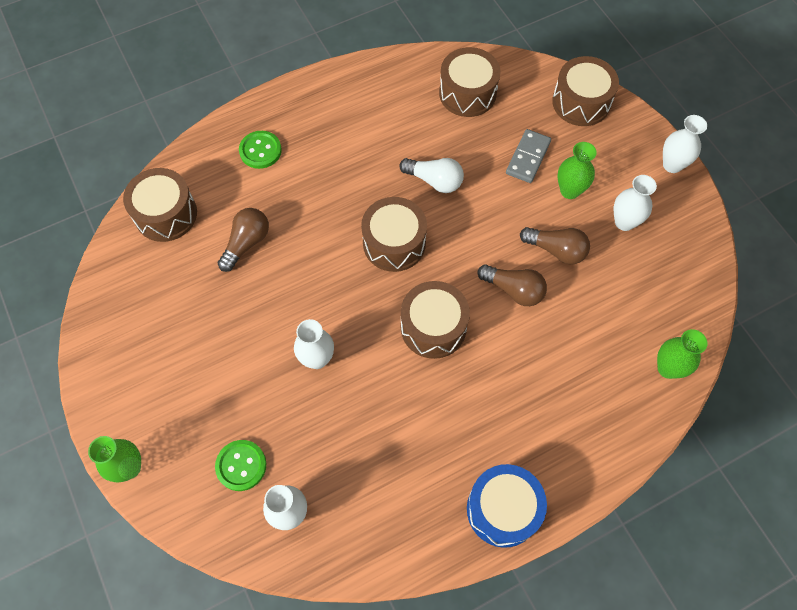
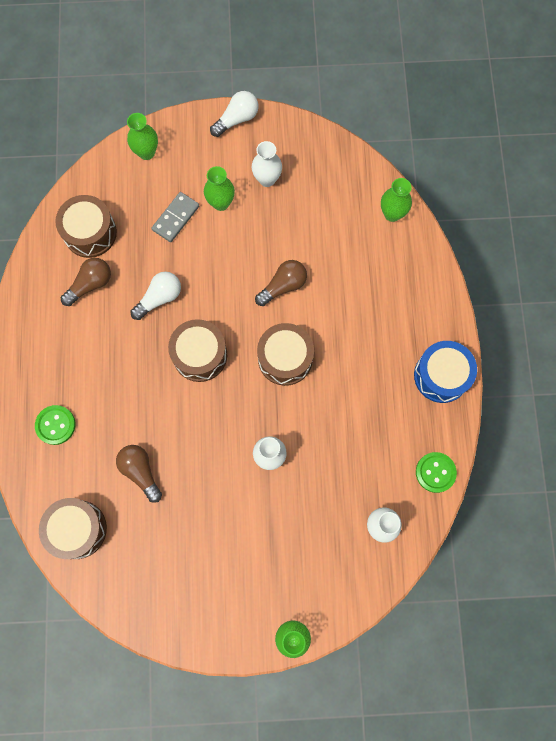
camera: 65 degrees left, 10 degrees up
(241, 465) = (329, 548): green button -> green button (435, 472)
(528, 157) = (175, 218): grey domino -> grey domino turned 75 degrees clockwise
(556, 250) = (266, 239): brown light bulb -> brown light bulb (90, 284)
(581, 102) = (146, 152): brown drum -> green vase
(672, 165) = (237, 119): white vase -> white light bulb

